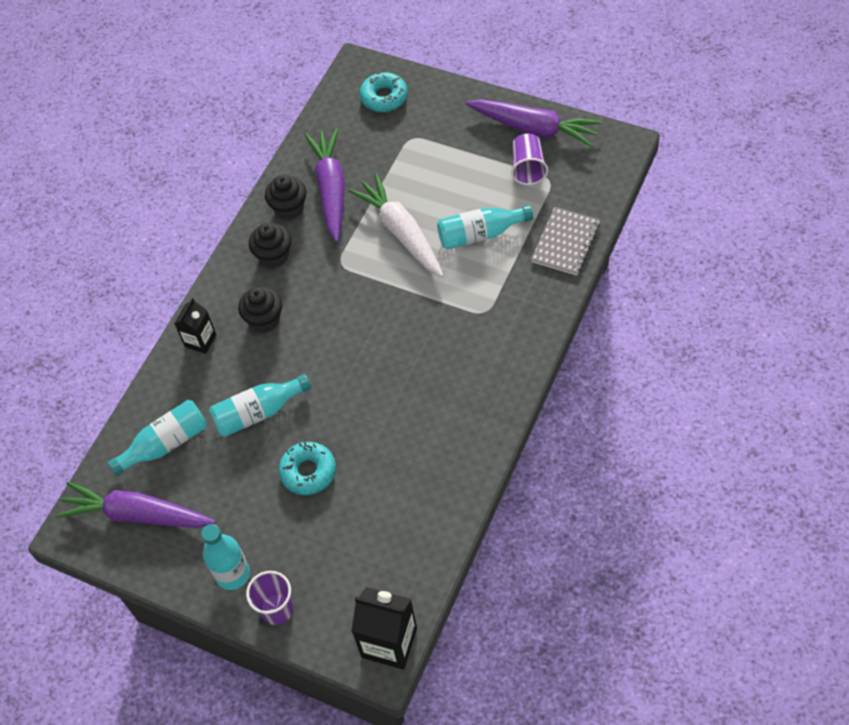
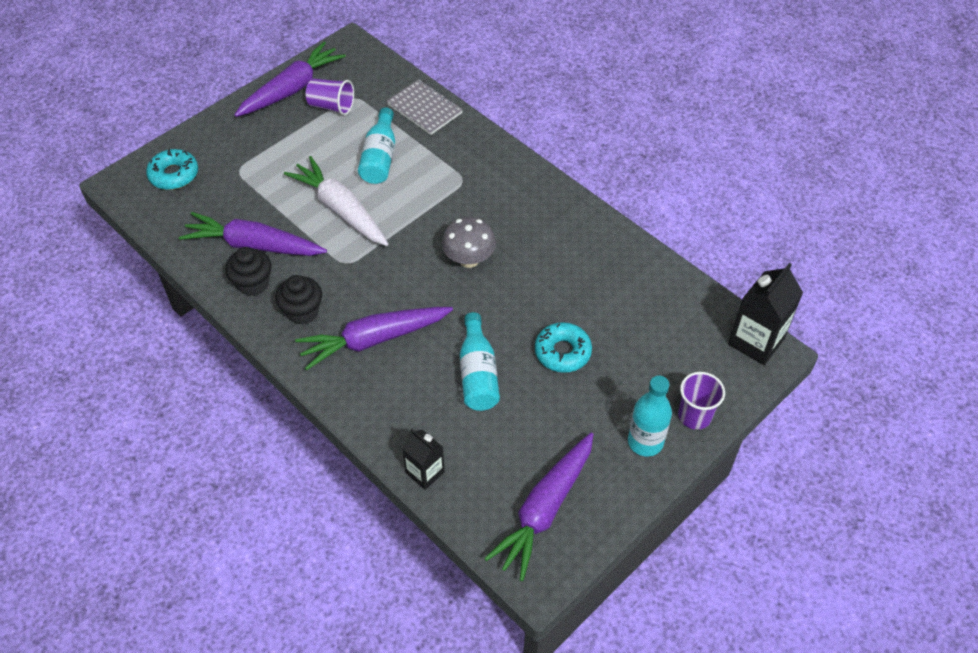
camera: 75 degrees left, 5 degrees down
(166, 444) = (473, 462): turquoise bottle -> none
(200, 340) = (366, 400): black carton -> black carton (425, 472)
(264, 320) = (373, 340): black cupcake -> purple carrot
(386, 356) = (469, 259): none -> grey mushroom
(400, 232) = (340, 209): white carrot -> white carrot turned 60 degrees clockwise

